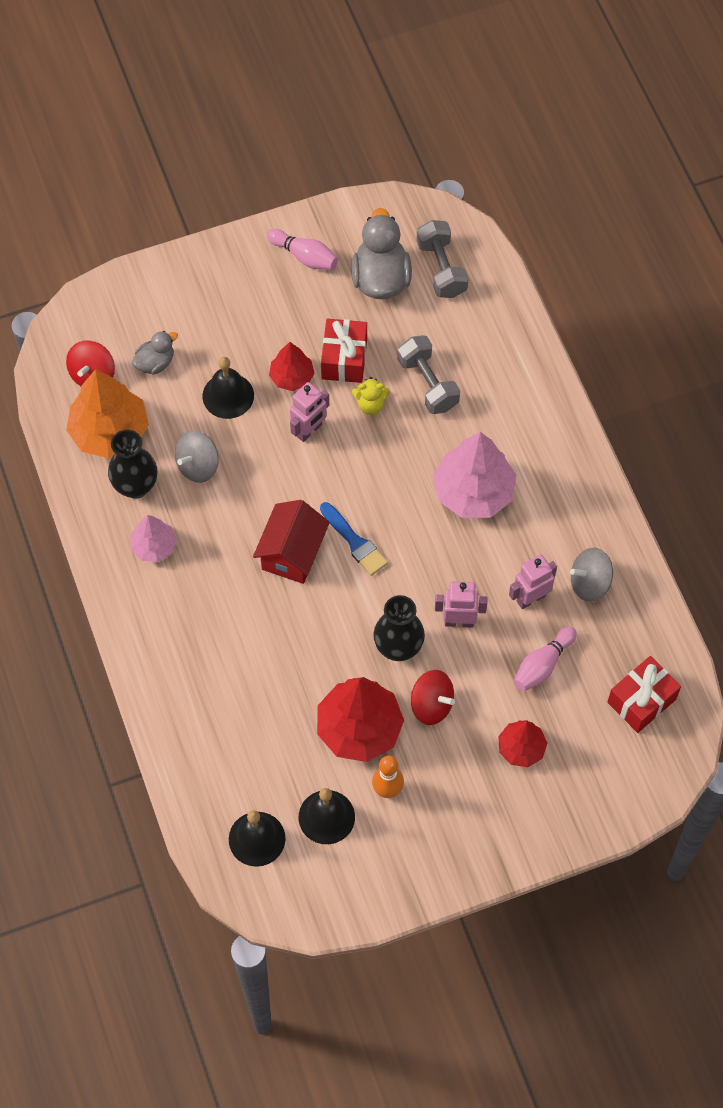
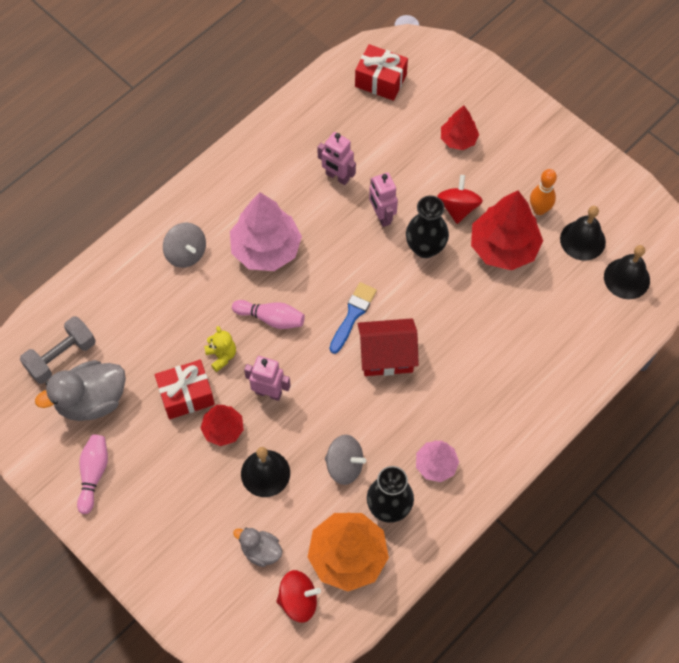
camera: 115 degrees left, 0 degrees up
(427, 384) = (181, 321): grey dumbbell -> none
(542, 665) = (387, 150): pink bowling pin -> pink bowling pin (271, 318)
(589, 583) = (304, 144): grey spinning top -> grey spinning top (186, 253)

